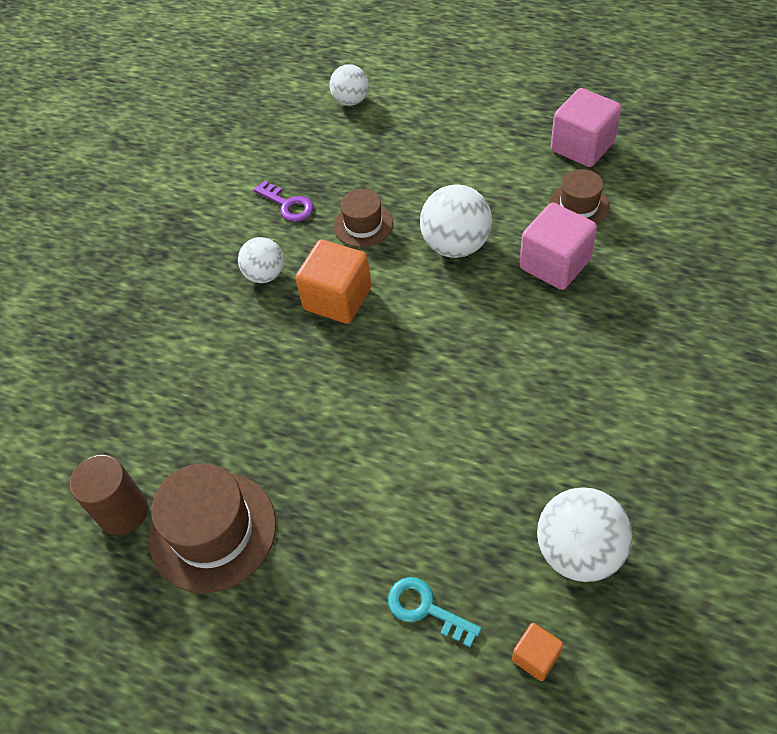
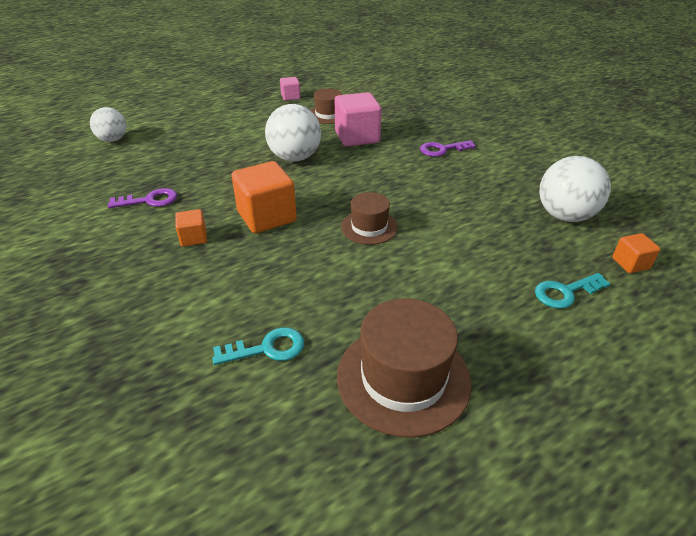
camera: 60 degrees left, 15 degrees down
(123, 512) = (321, 437): brown cylinder -> none
(180, 420) = (266, 348): none -> turquoise key
(265, 274) = (193, 238): white ball -> orange cube
(363, 225) = (222, 180): brown hat -> brown hat (369, 227)
(582, 146) = (290, 97): pink cube -> pink cube, size x0.51
(613, 357) = (443, 149): none -> purple key

